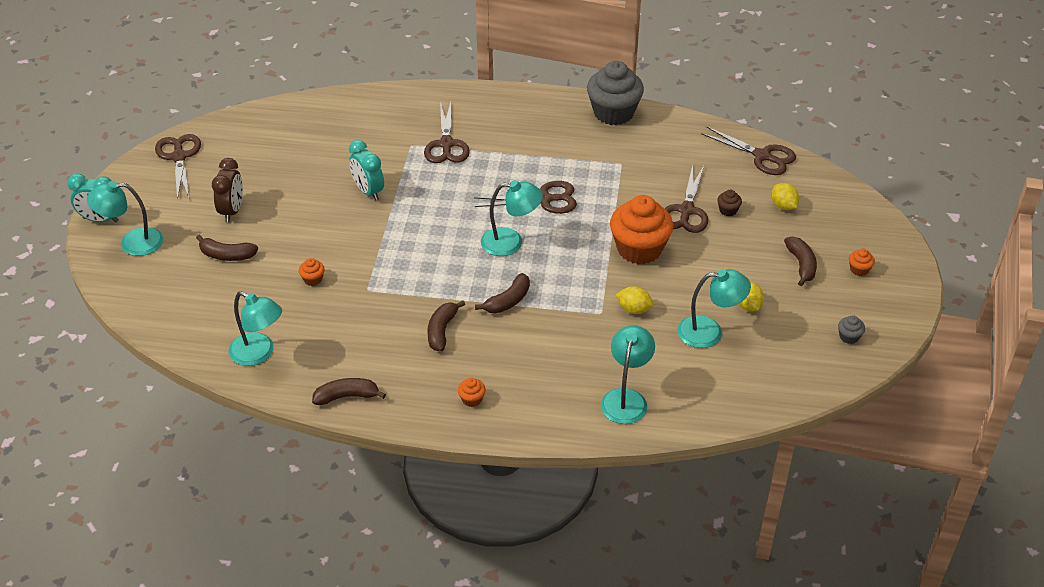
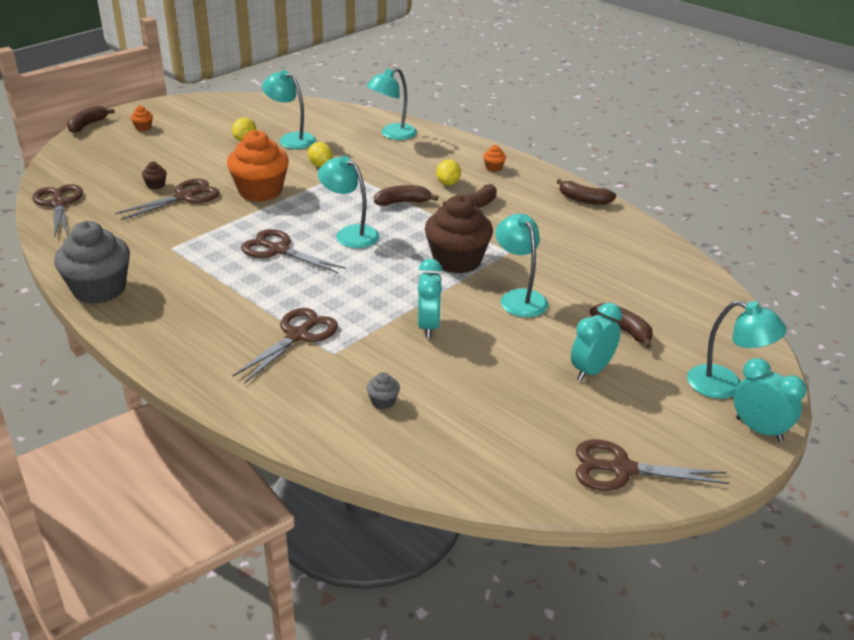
camera: 145 degrees left, 10 degrees down
(179, 157) = (622, 469): brown scissors -> brown scissors turned 75 degrees clockwise
(232, 211) = (591, 371): brown clock -> turquoise clock
(259, 354) = (638, 247): turquoise lamp -> turquoise lamp (519, 298)
(313, 279) = (551, 277): orange cupcake -> none
(400, 258) = (457, 261): none -> brown cupcake
(783, 206) = (114, 172): yellow lemon -> yellow lemon (448, 183)
(801, 265) = (172, 142): brown banana -> brown banana (87, 125)
(849, 337) = (215, 108): grey cupcake -> grey cupcake (383, 401)

